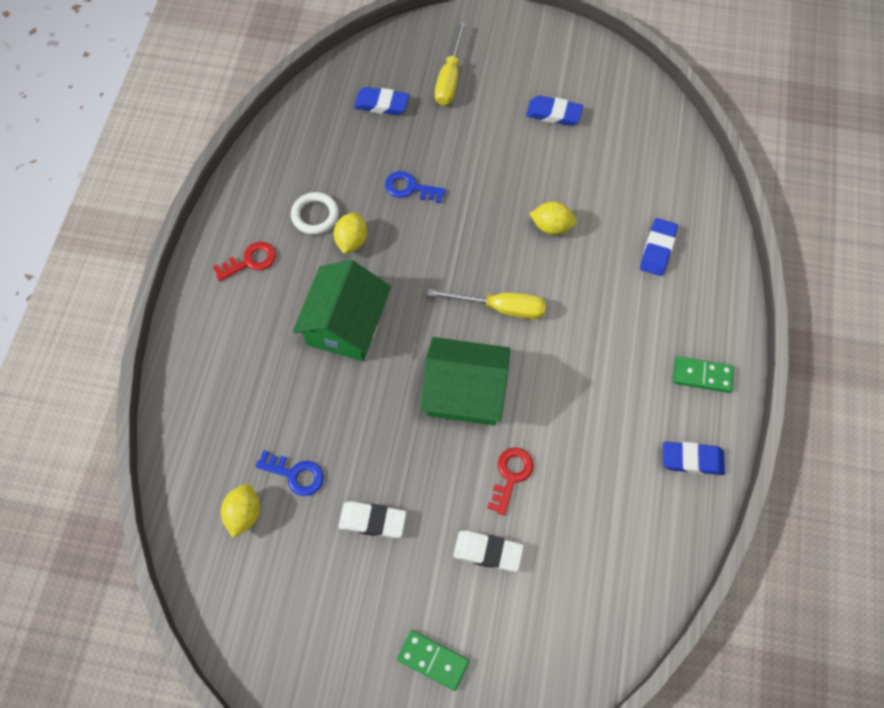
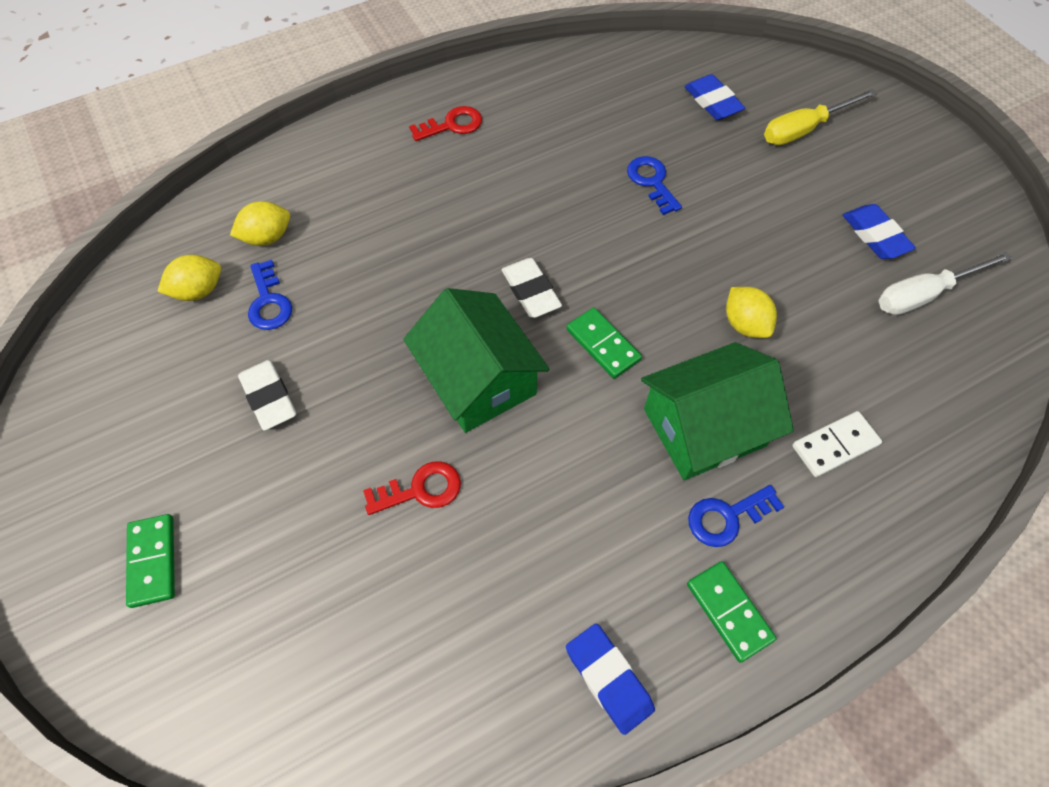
camera: 50 degrees right, 5 degrees down
(250, 261) = (452, 125): red key -> red key turned 45 degrees counterclockwise
(315, 215) = (545, 136): white ring -> none
(346, 324) = (458, 233): green house -> green house (704, 427)
(351, 241) = (548, 178): yellow lemon -> yellow lemon (267, 237)
(487, 552) = (314, 528): white eraser -> white eraser (531, 291)
(500, 308) = (603, 344): yellow screwdriver -> green domino
(609, 127) = (924, 294): none -> white screwdriver
(653, 334) = (727, 517): none -> blue key
(657, 249) = (835, 446): blue eraser -> white domino

